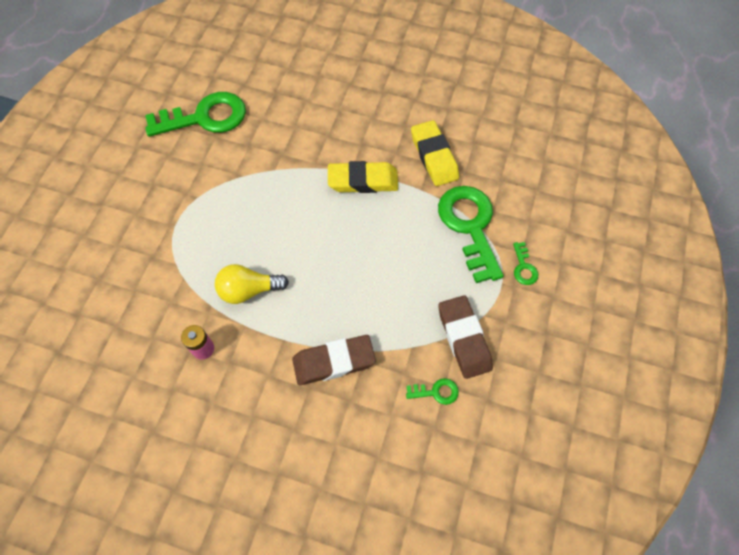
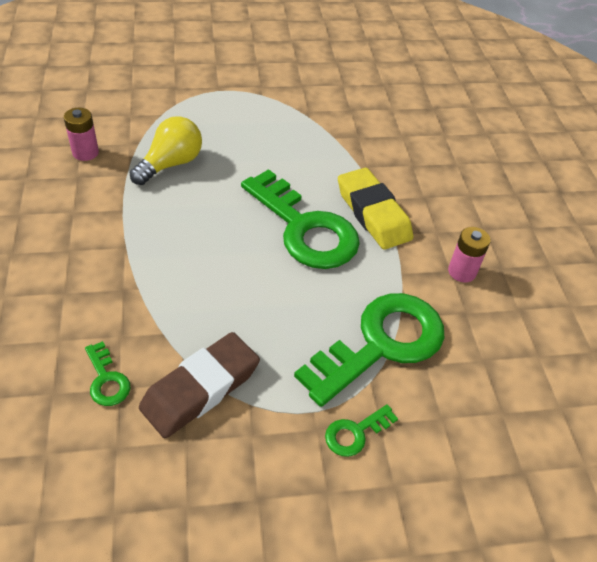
camera: 60 degrees right, 15 degrees down
(205, 117) = (359, 70): green key -> green key (305, 228)
(249, 290) = (171, 164): yellow light bulb -> yellow light bulb turned 75 degrees clockwise
(334, 362) = (111, 261): brown eraser -> none
(434, 156) = (462, 272): yellow eraser -> pink battery

